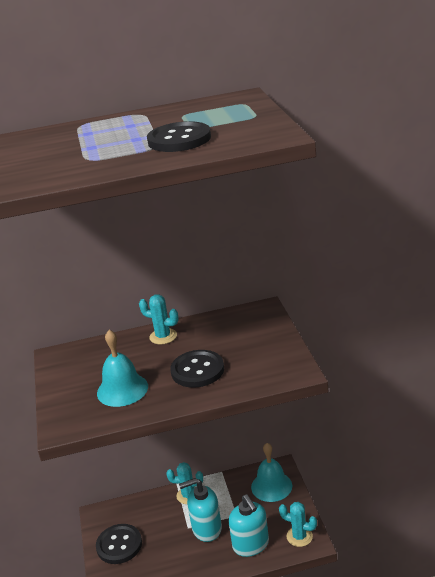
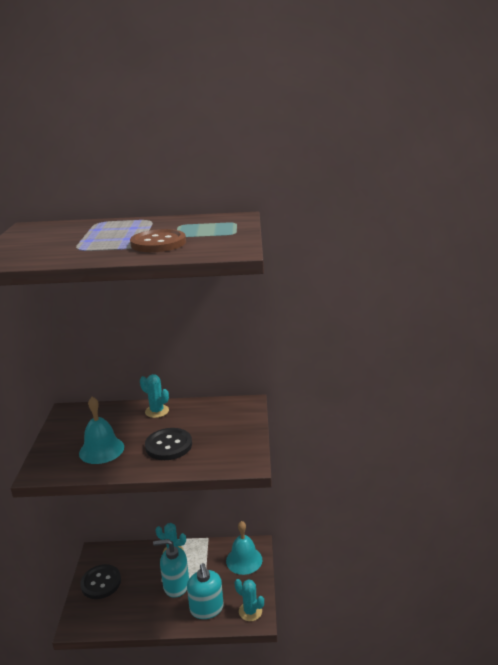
camera: 10 degrees right, 5 degrees down
(179, 139) = (158, 243): black button -> brown button

